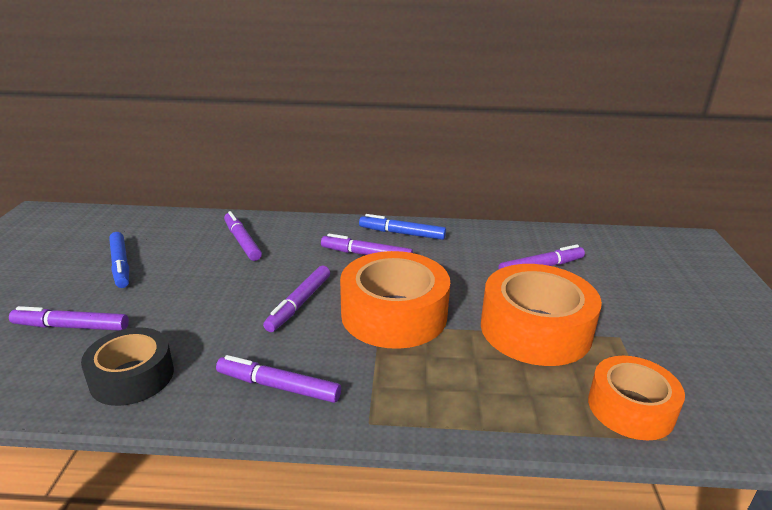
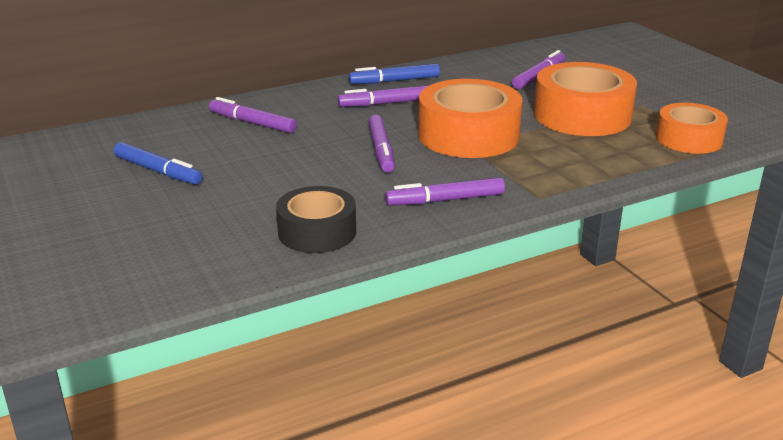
camera: 30 degrees left, 0 degrees up
(71, 327) = (197, 222): purple marker -> none

